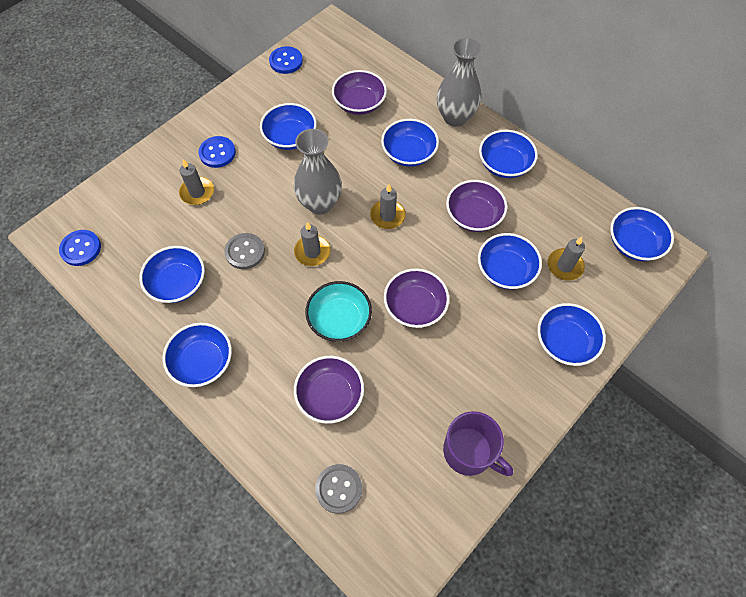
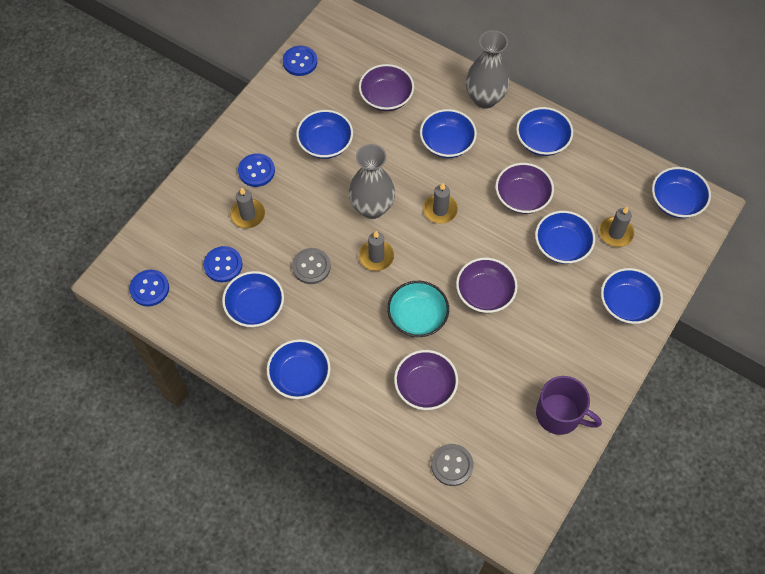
camera: 10 degrees left, 0 degrees up
(159, 237) = (223, 265): none -> blue button

